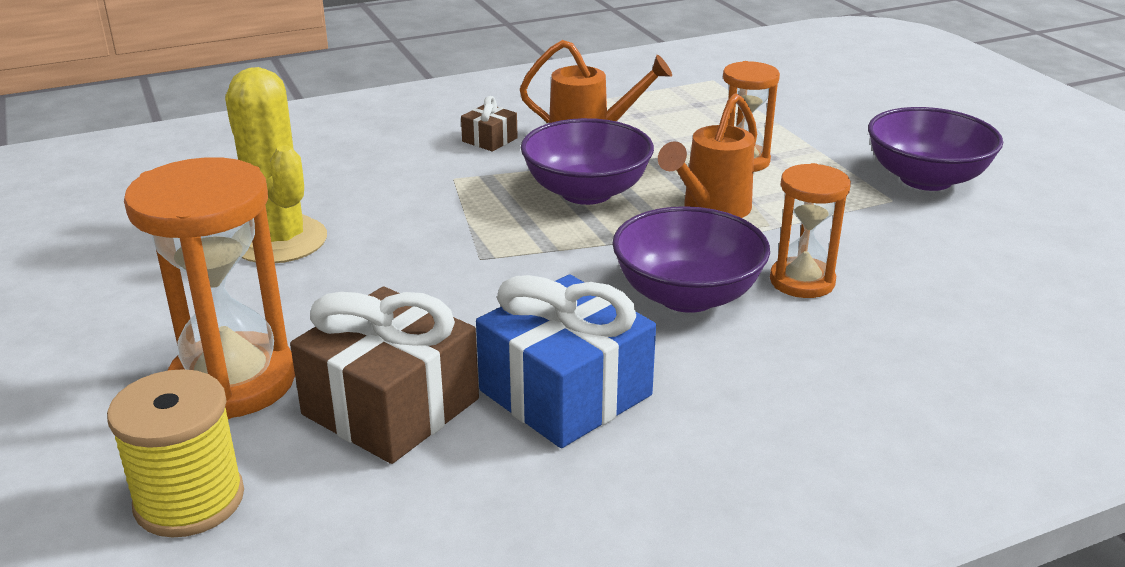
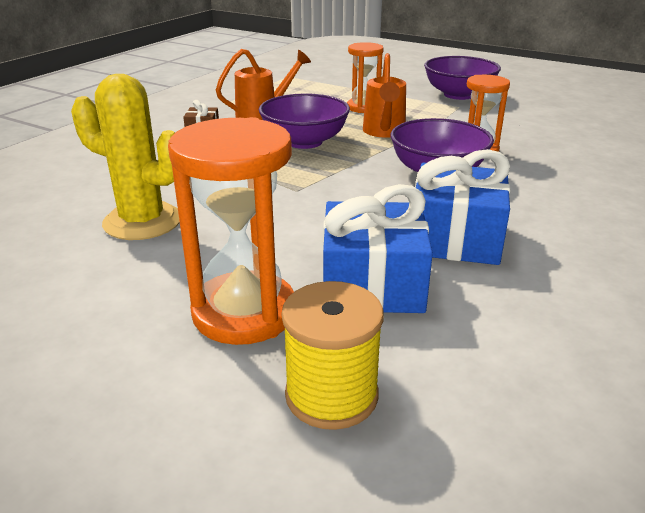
camera: 35 degrees left, 0 degrees up
(390, 407) = (372, 284): brown gift -> blue gift

